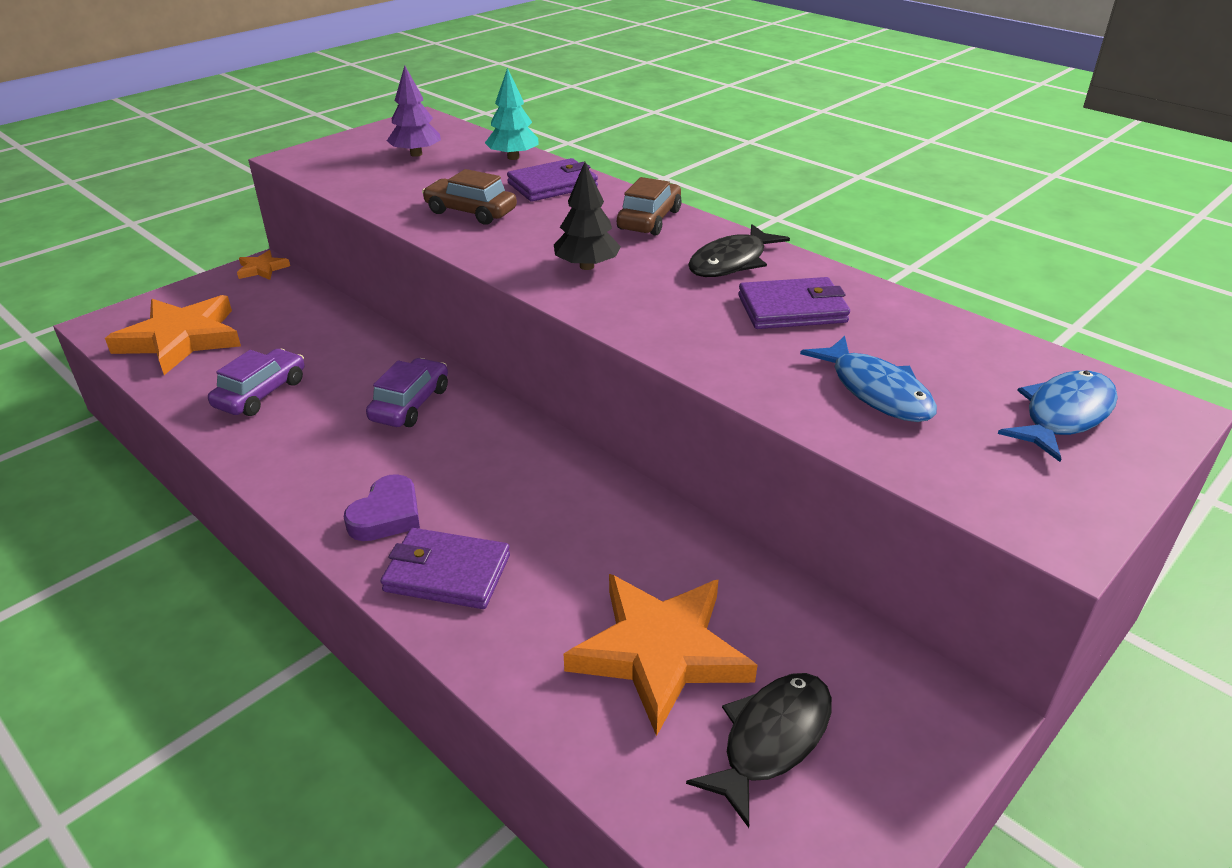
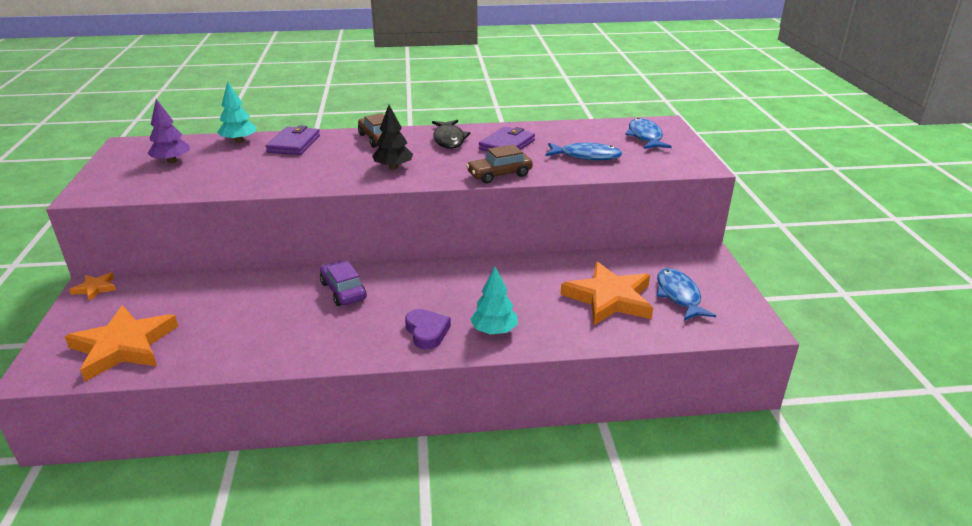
camera: 50 degrees left, 5 degrees down
(261, 393) = (246, 335): purple car -> none
(447, 573) = (494, 331): purple wallet -> turquoise tree
(470, 212) = (279, 172): brown car -> brown car (499, 175)
(771, 740) = (679, 295): black fish -> blue fish

